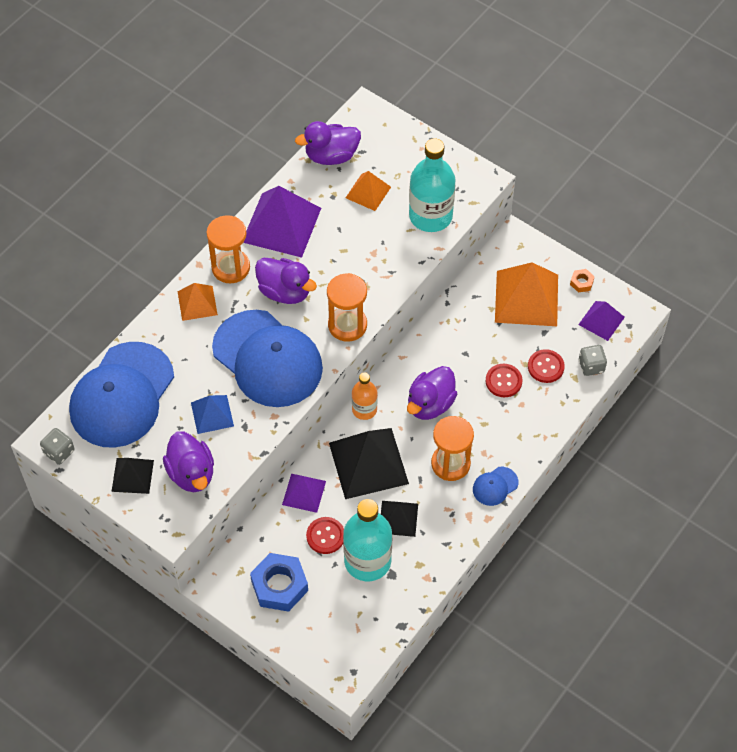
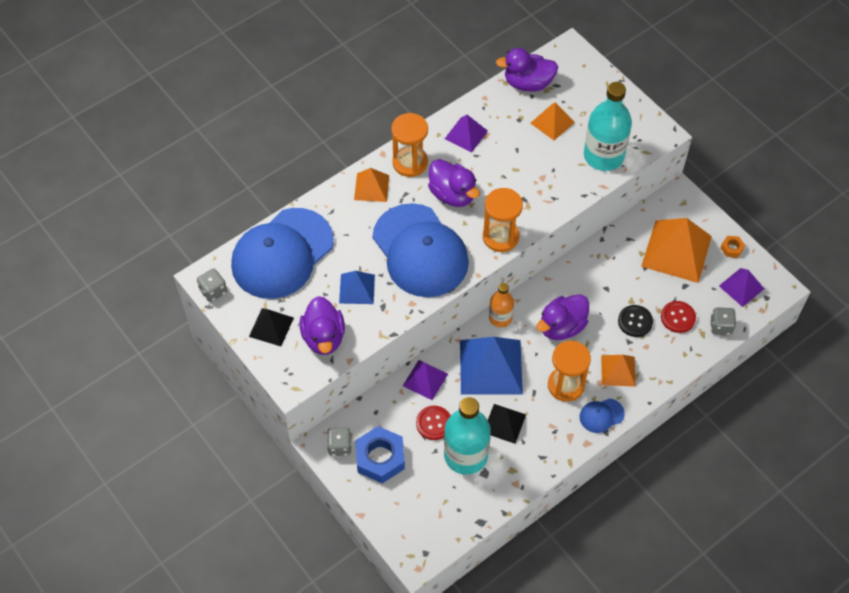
camera: 15 degrees right, 0 degrees up
(233, 584) = (339, 446): none -> grey dice
(281, 224) = (466, 134): purple pyramid -> purple pyramid, size x0.55
(368, 463) = (490, 366): black pyramid -> blue pyramid
(499, 436) = (618, 370): none -> orange pyramid
(503, 381) = (635, 321): red button -> black button

